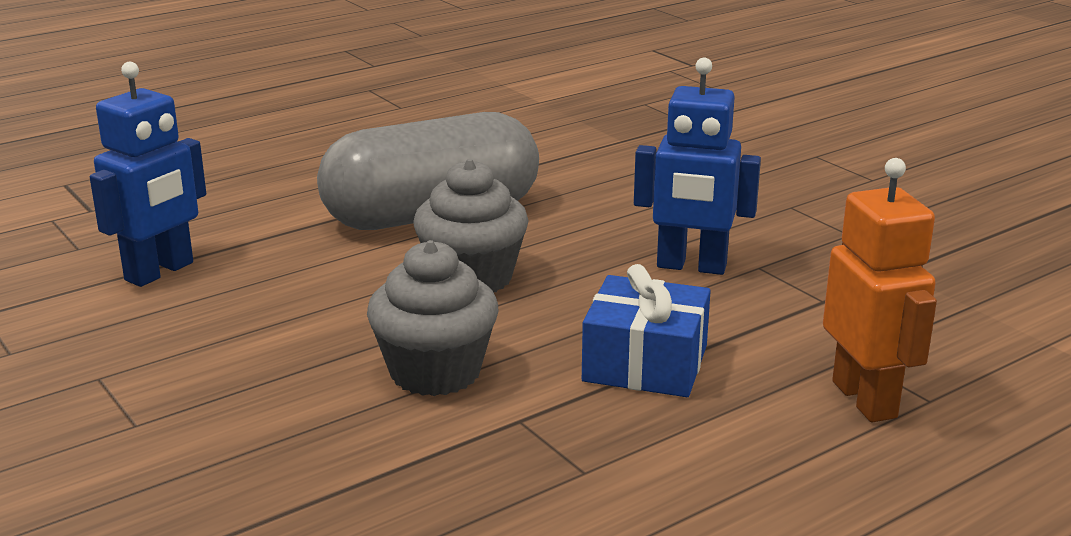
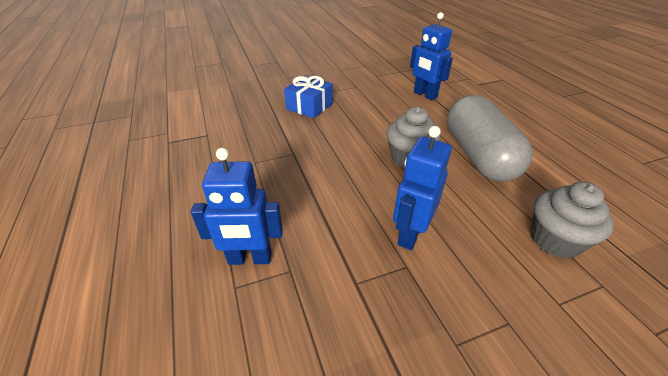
camera: 105 degrees right, 15 degrees up
(435, 372) = (333, 140): grey cupcake -> grey cupcake (555, 240)
(645, 363) = (316, 192): blue gift -> blue gift (309, 106)
(865, 399) = (250, 258): orange robot -> blue robot

